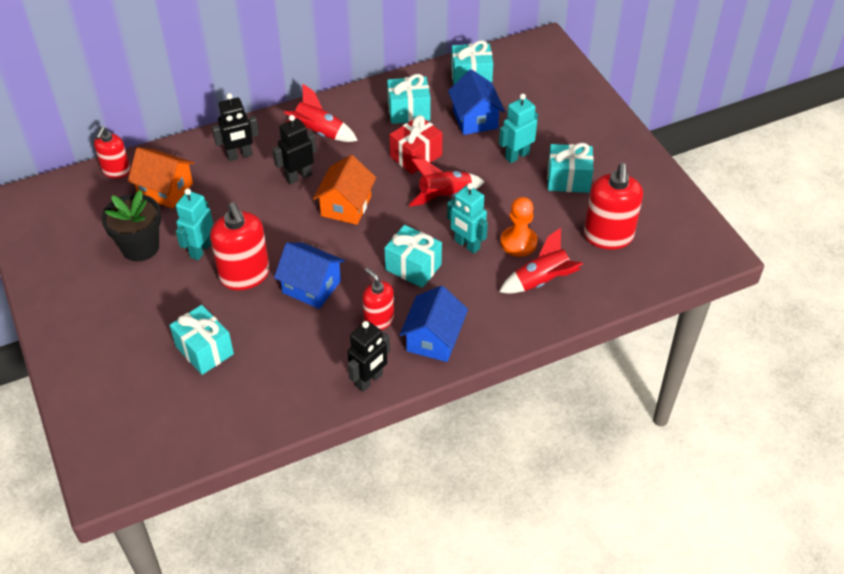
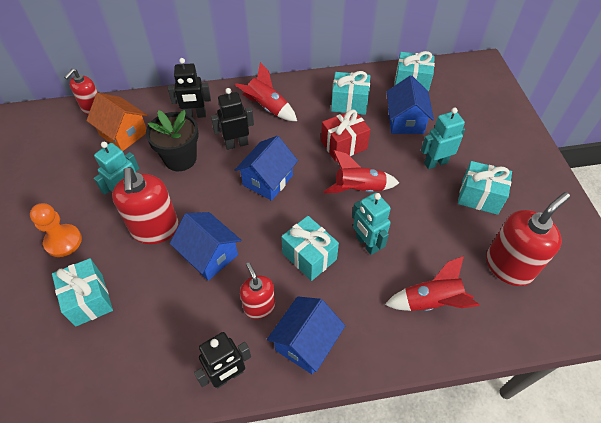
camera: 15 degrees right, 5 degrees up
(140, 247) = (80, 181): black flower pot -> black flower pot (180, 159)
(346, 206) = (267, 180): orange house -> blue house
(518, 242) = (417, 252): orange pawn -> orange pawn (63, 241)
(608, 236) = (508, 266): red soap dispenser -> red soap dispenser turned 150 degrees counterclockwise

